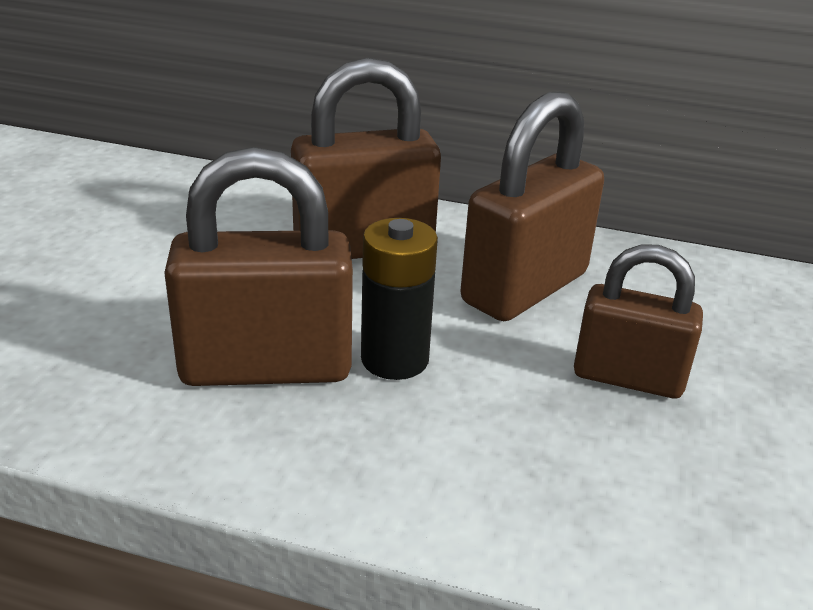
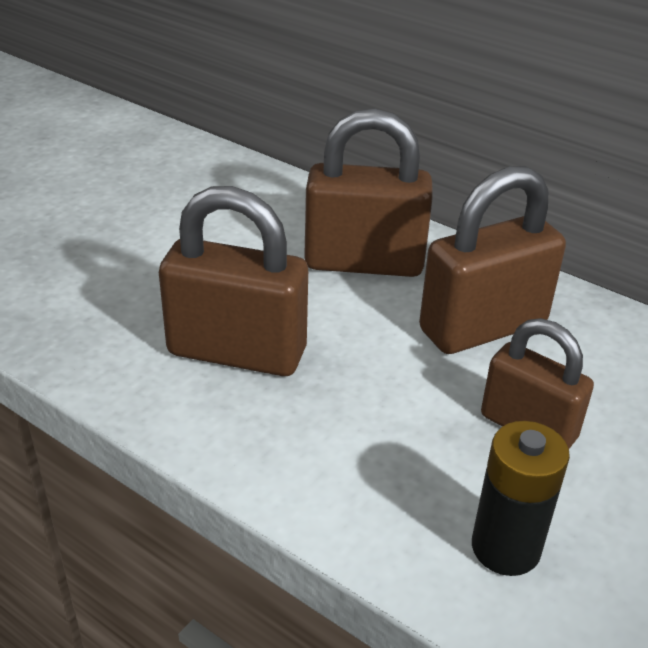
camera: 20 degrees right, 5 degrees up
(394, 359) = (339, 367): black battery -> black battery (505, 548)

